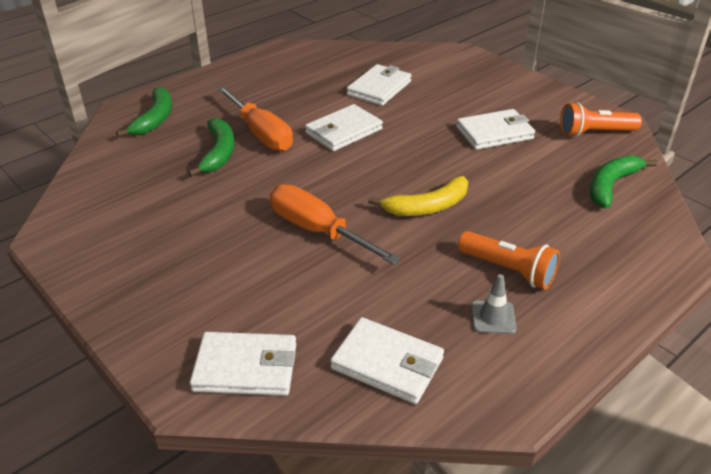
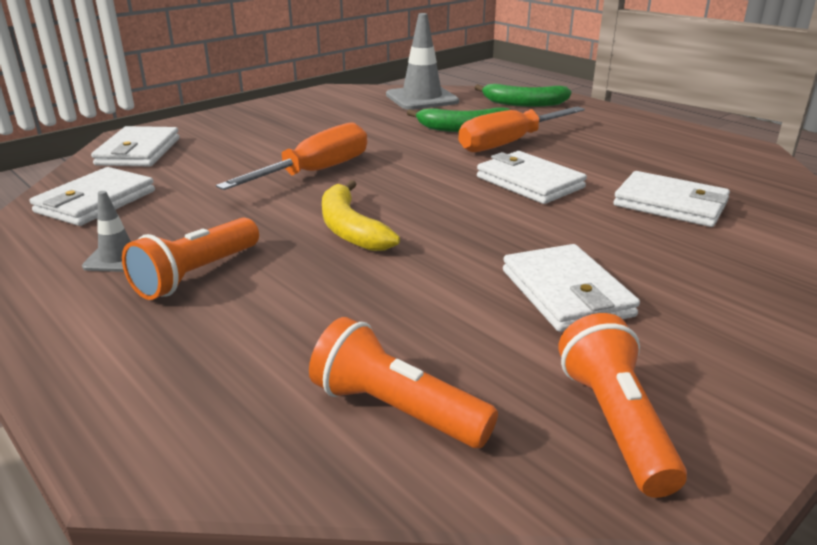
camera: 90 degrees right, 10 degrees down
(114, 174) = (422, 98): none -> grey traffic cone
(611, 185) = (396, 410): green banana -> orange flashlight

